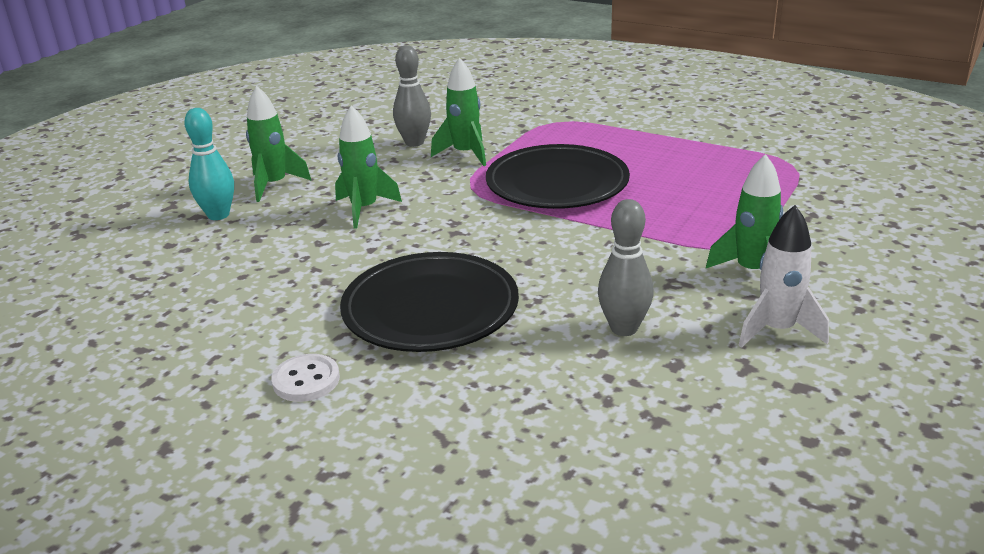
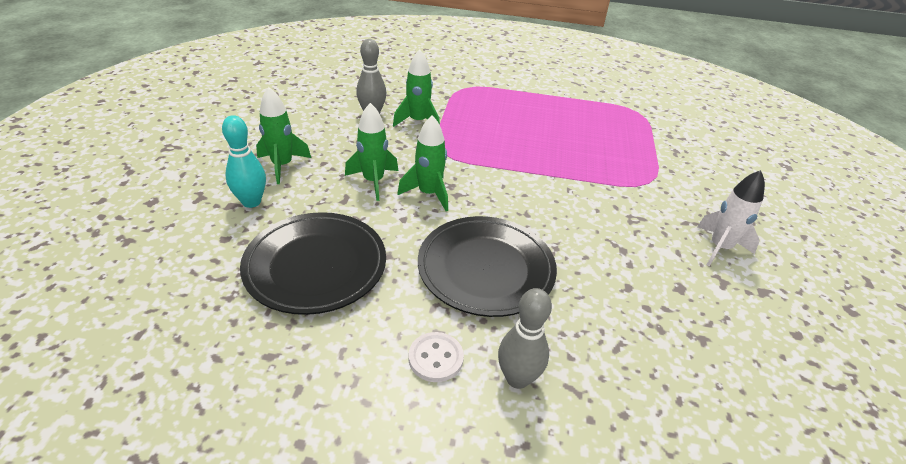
camera: 25 degrees left, 10 degrees up
(557, 183) = (501, 142): black plate -> black plate (315, 266)
(624, 328) = (629, 263): grey bowling pin -> grey bowling pin (517, 378)
(751, 271) = (673, 202): green rocket -> green rocket (428, 194)

